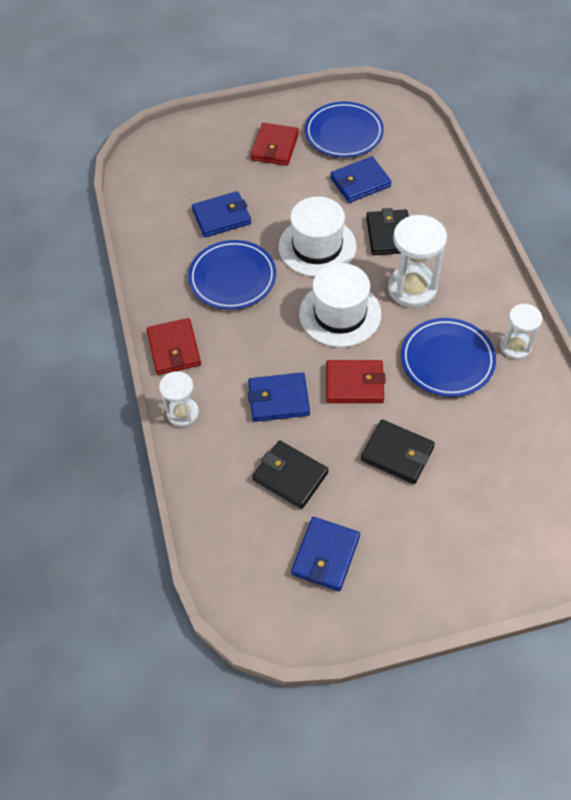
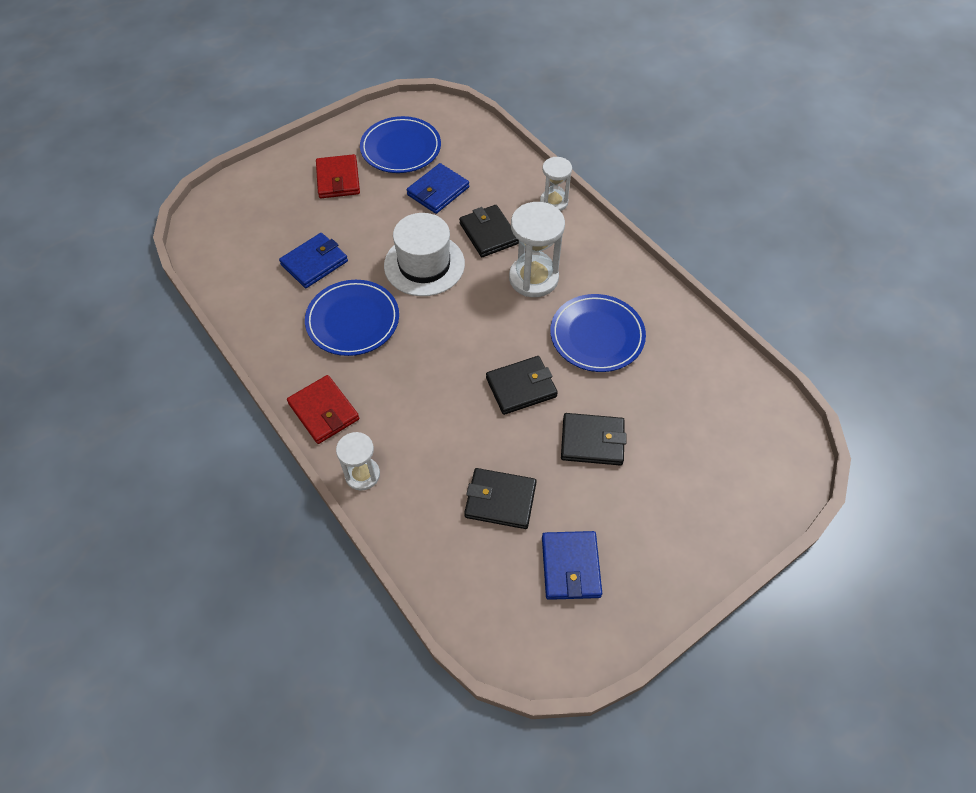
camera: 25 degrees left, 0 degrees up
(278, 399) = (454, 427): blue wallet -> none
(340, 314) = (476, 323): white hat -> none
(354, 384) = (521, 387): red wallet -> black wallet
(515, 347) = (652, 304): white hourglass -> white hourglass (554, 202)

